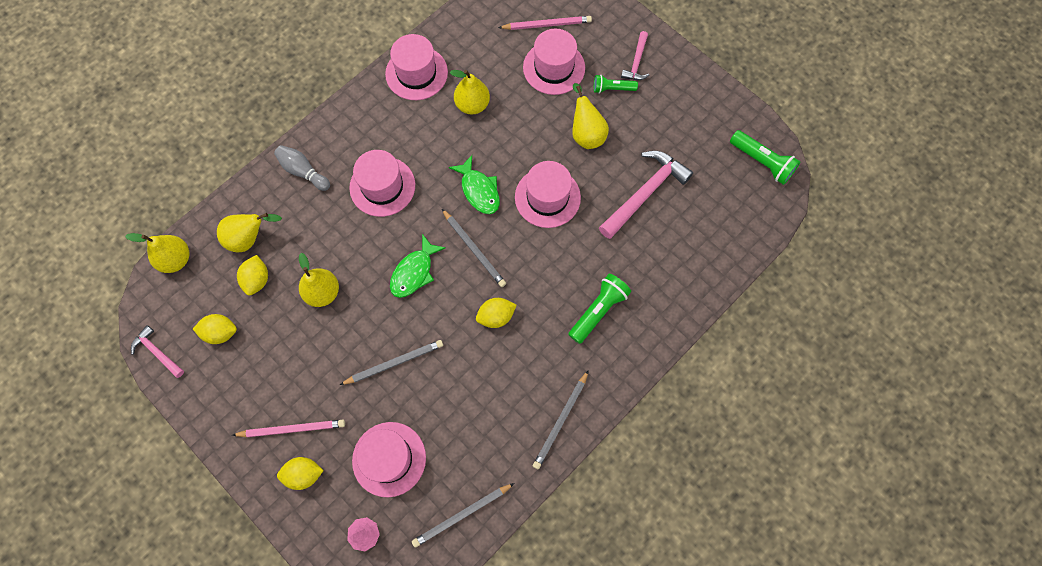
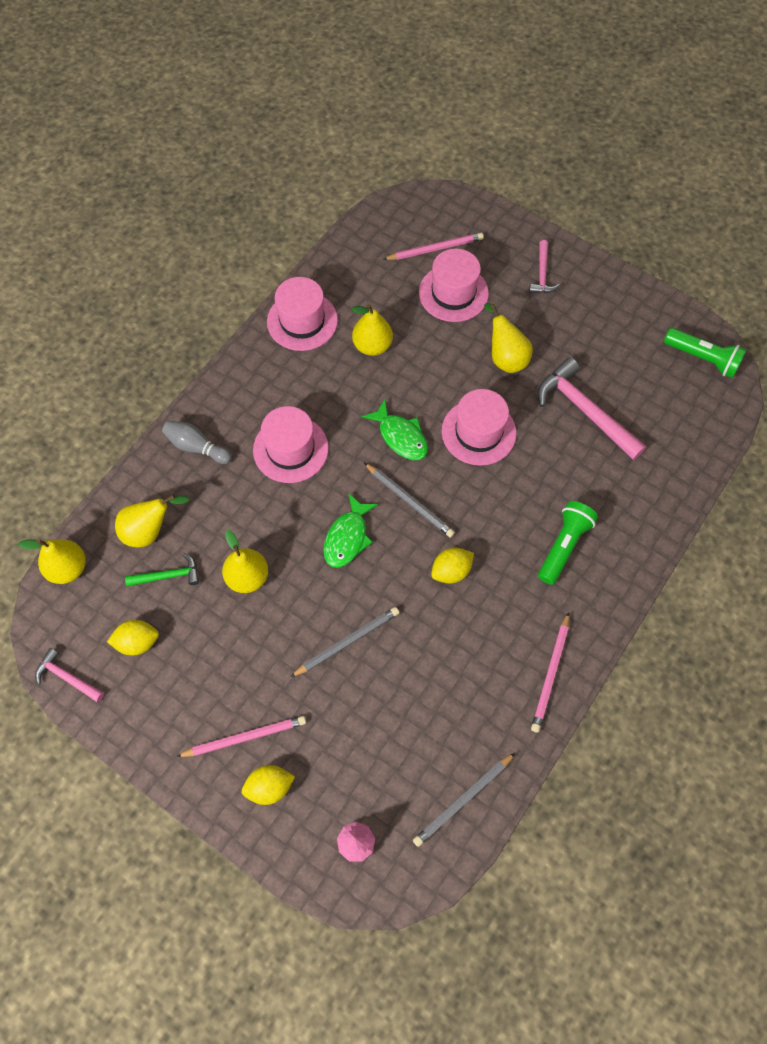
camera: 10 degrees left, 5 degrees down
(257, 280) = (168, 575): yellow lemon -> green hammer
(389, 459) = (365, 751): pink hat -> none
(561, 421) = (551, 674): grey pencil -> pink pencil
(612, 89) = (522, 306): green flashlight -> none
(645, 193) = (584, 411): pink hammer -> pink hammer turned 75 degrees counterclockwise

